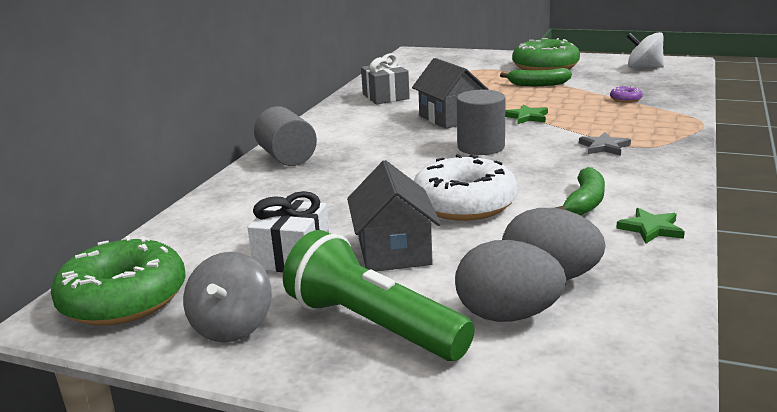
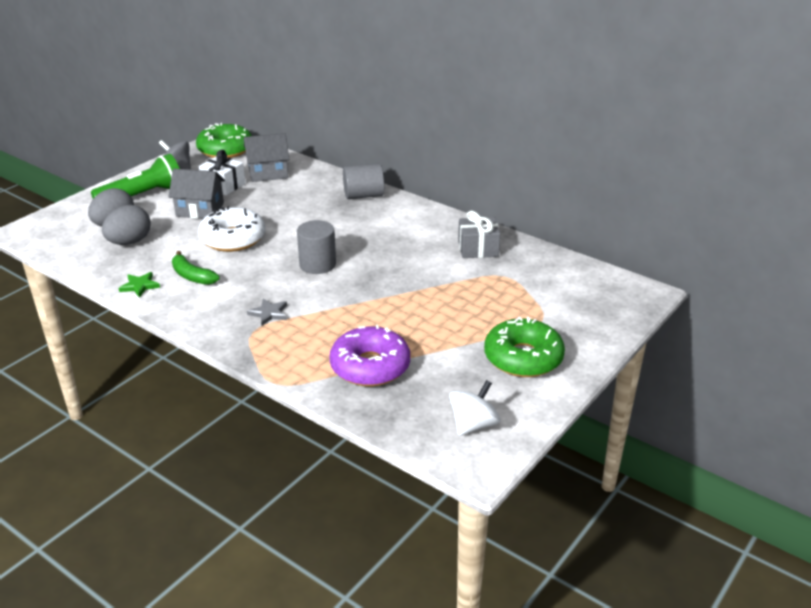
camera: 105 degrees right, 10 degrees up
(450, 118) = (394, 266): grey house -> grey house (268, 173)
(527, 117) = (366, 300): green star -> none
(538, 84) = (458, 333): green banana -> none
(625, 99) = (370, 366): purple donut -> purple donut, size x2.47

